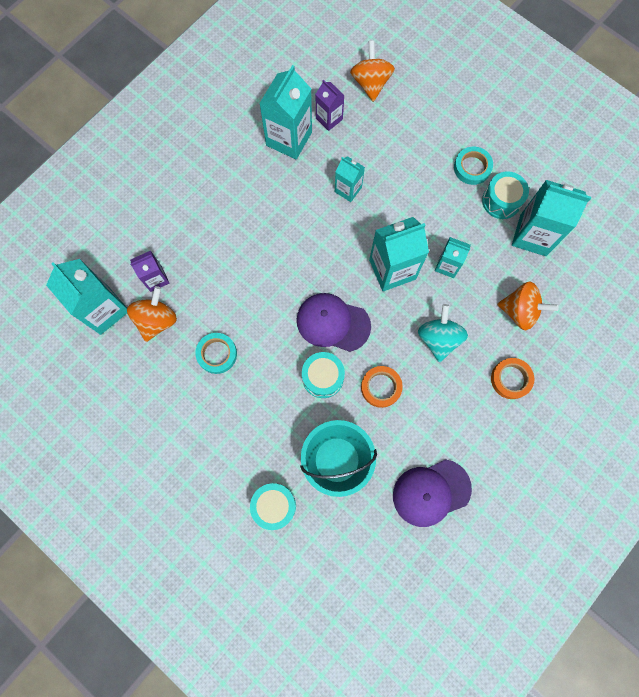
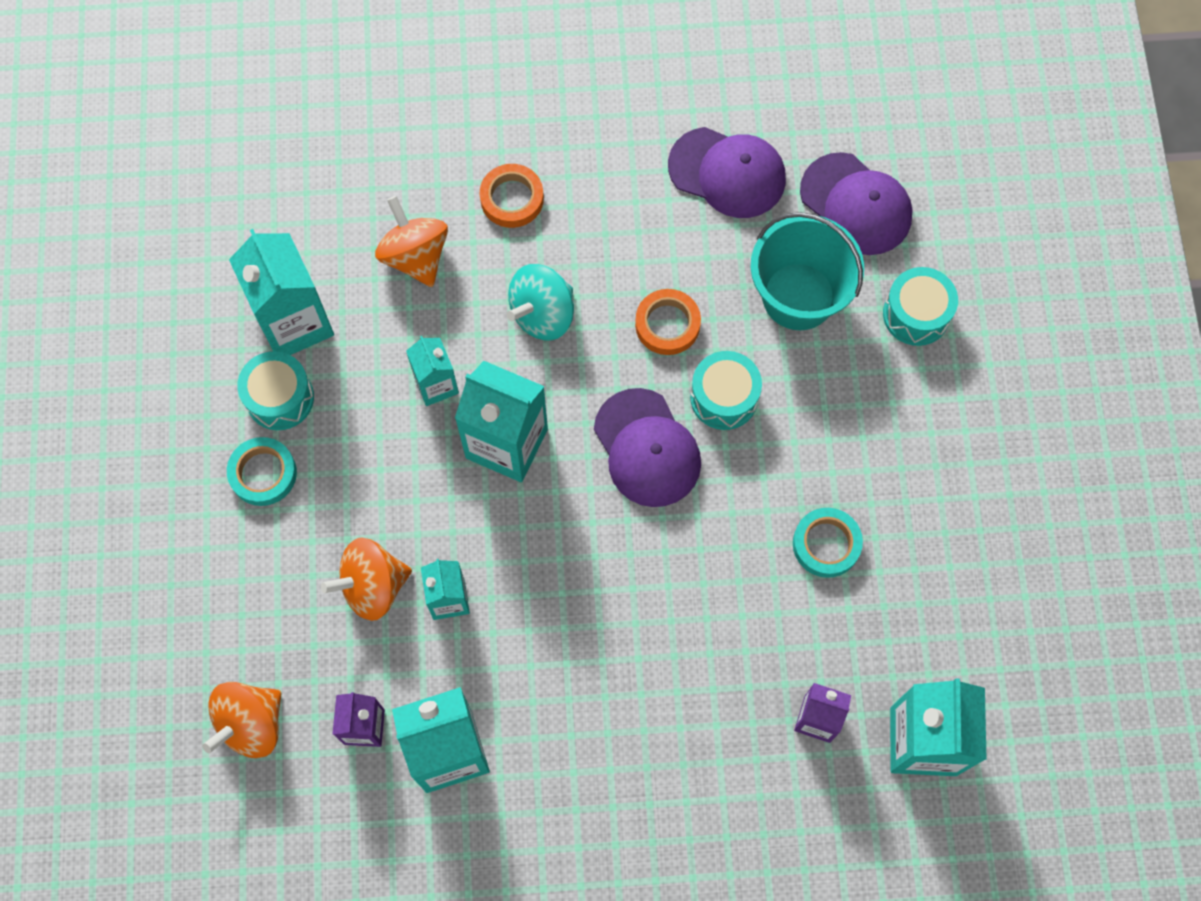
camera: 135 degrees left, 5 degrees down
(157, 320) = (865, 660): orange spinning top -> orange spinning top (373, 586)
(355, 537) = (856, 204): none -> purple cap

